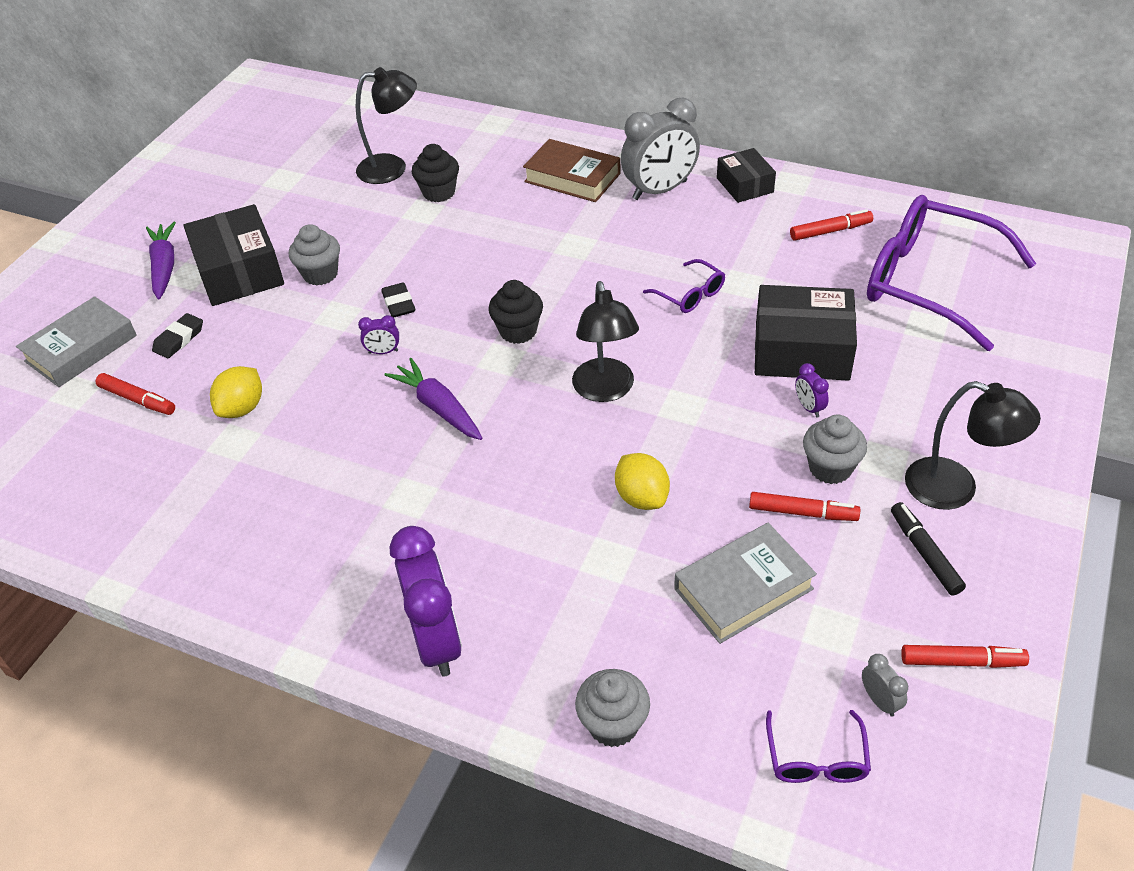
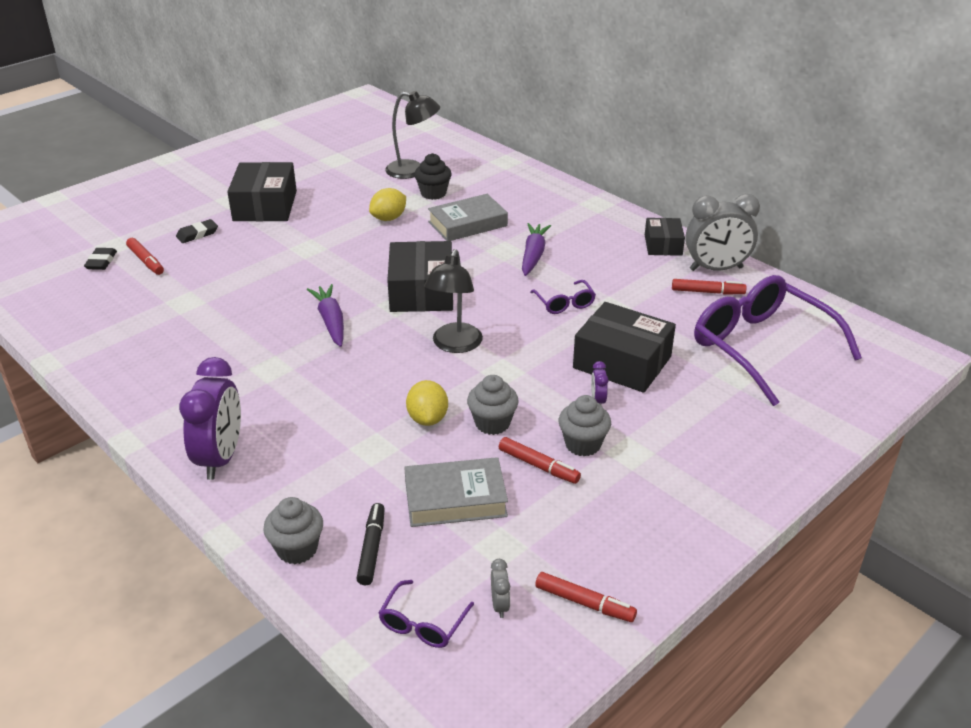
camera: 20 degrees right, 10 degrees down
(81, 348) = (135, 223): grey book -> grey book (467, 224)
(164, 267) = (220, 191): purple carrot -> purple carrot (533, 255)
(242, 408) = (205, 284): yellow lemon -> yellow lemon (388, 218)
(320, 274) = (315, 221): grey cupcake -> grey cupcake (492, 423)
(383, 352) = (320, 278): purple clock -> none
(398, 303) = (353, 252): black eraser -> black eraser (101, 262)
(518, 331) = (421, 291): black cupcake -> black box
(572, 177) = (536, 208): brown book -> none
(659, 190) = (594, 232): grey clock -> grey clock (716, 269)
(925, 553) = (612, 523): black marker -> black marker (372, 548)
(955, 489) = (671, 489): black lamp -> none

